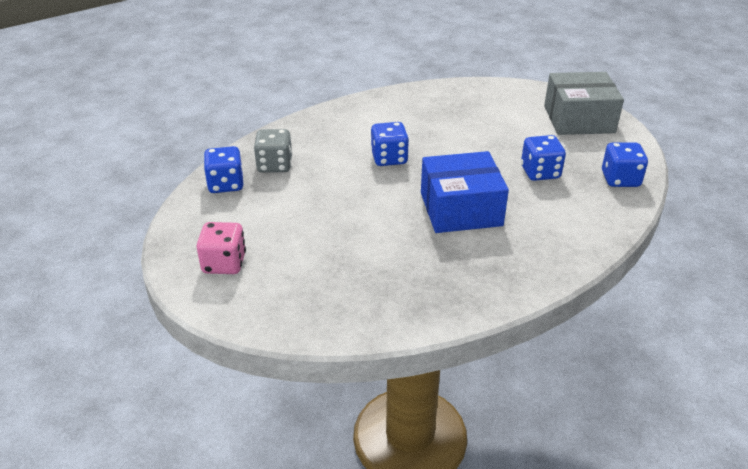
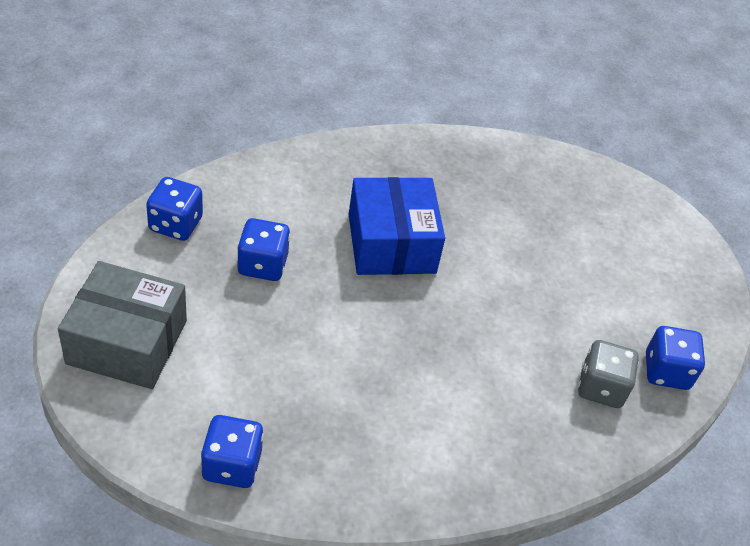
camera: 170 degrees left, 10 degrees up
(224, 263) = (663, 255): pink dice -> none
(389, 158) = (443, 351): blue dice -> blue dice (232, 465)
(461, 209) = (391, 243): blue box -> blue box turned 75 degrees clockwise

